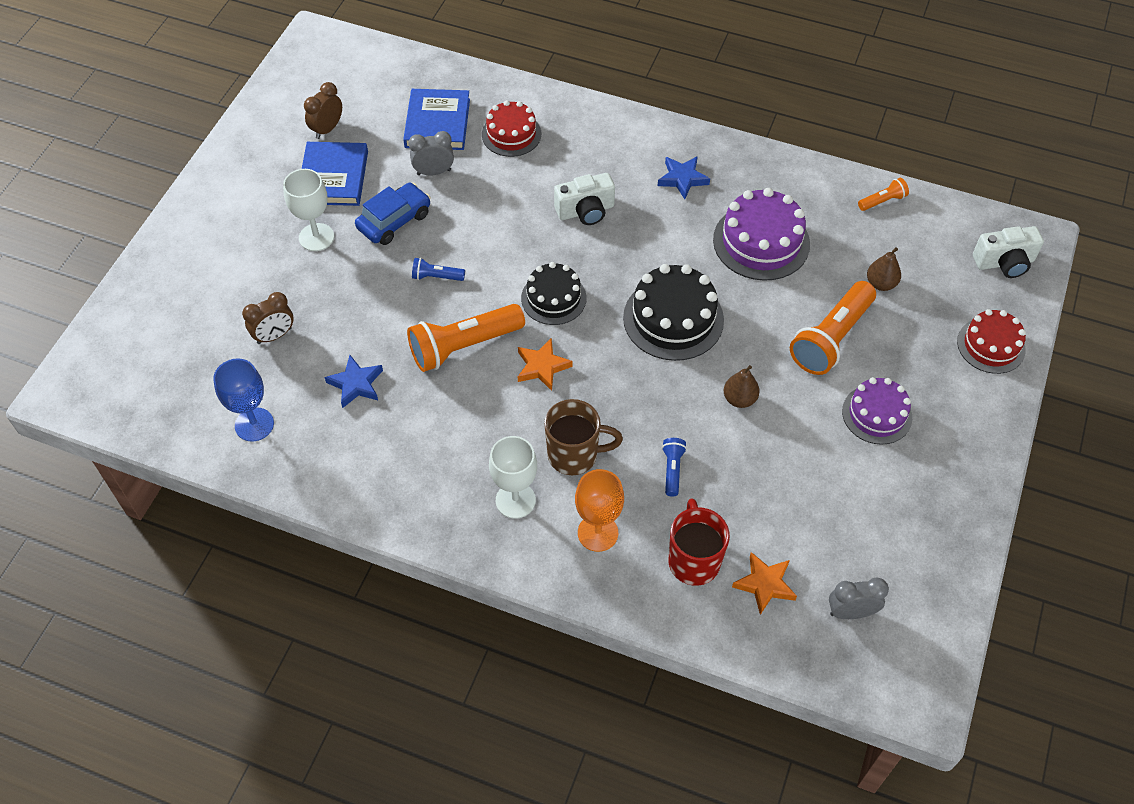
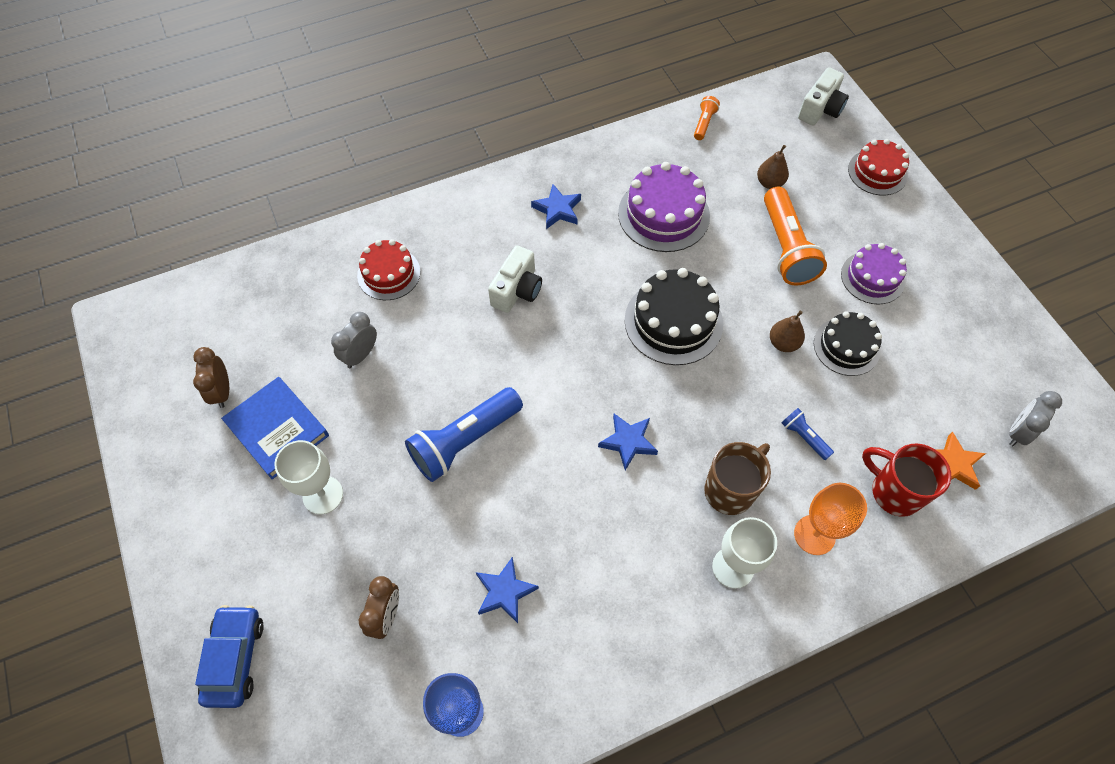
camera: 45 degrees left, 5 degrees up
(394, 221) = (375, 423): blue car -> blue car (235, 658)
(436, 277) = (464, 441): blue flashlight -> blue flashlight, size x2.13
(437, 123) = (316, 311): blue book -> none
(463, 346) = (552, 479): orange flashlight -> none
(542, 367) = (628, 442): orange star -> blue star
(553, 298) = (573, 379): black cake -> black cake (846, 346)

